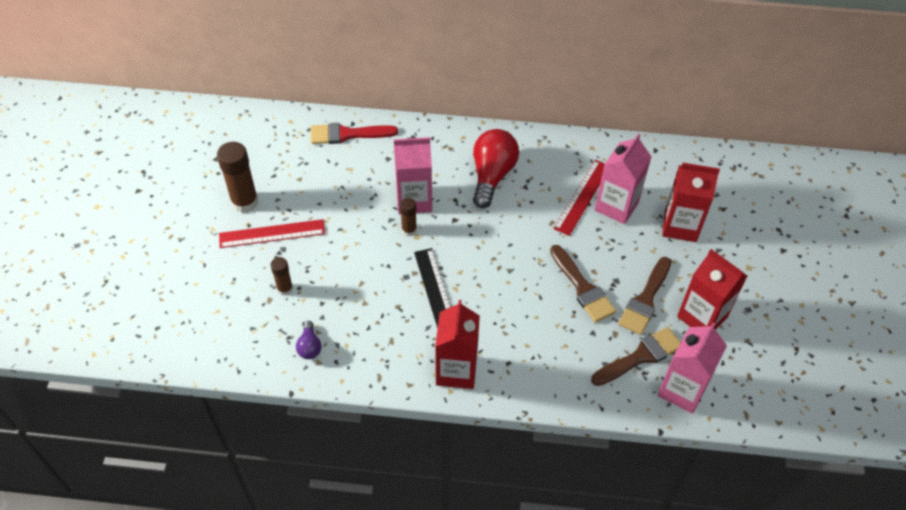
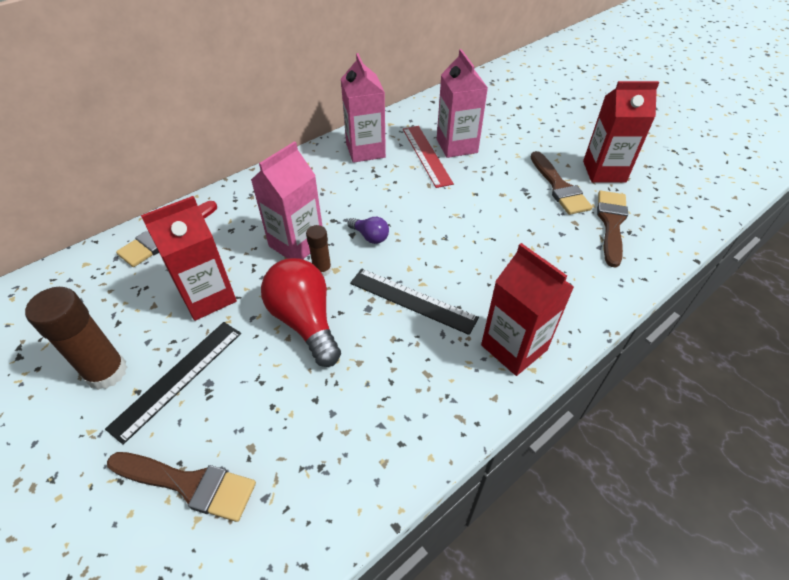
camera: 45 degrees left, 5 degrees down
(272, 234) = (178, 378): red ruler -> black ruler
(285, 289) = (257, 420): brown glue stick -> none
(309, 346) = (355, 455): purple light bulb -> purple light bulb (370, 236)
(492, 176) = (341, 184): red light bulb -> red light bulb (305, 321)
(582, 287) = (511, 210): brown brush -> brown brush (189, 484)
(680, 226) = (511, 131): red carton -> red carton (208, 297)
(682, 390) = (665, 223): pink carton -> pink carton (365, 150)

